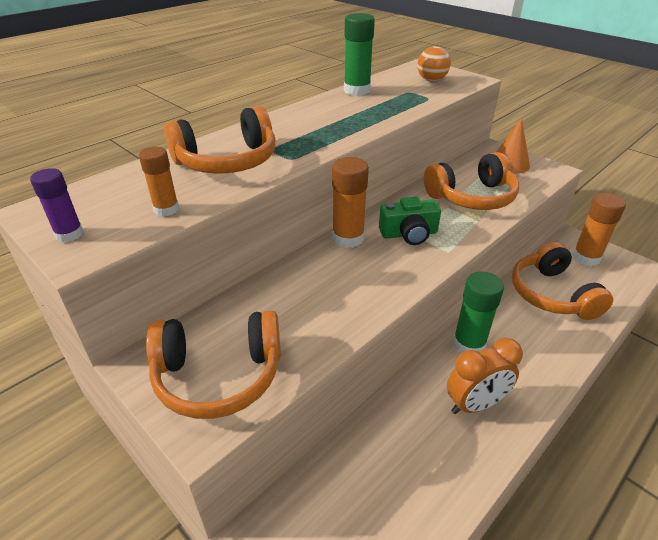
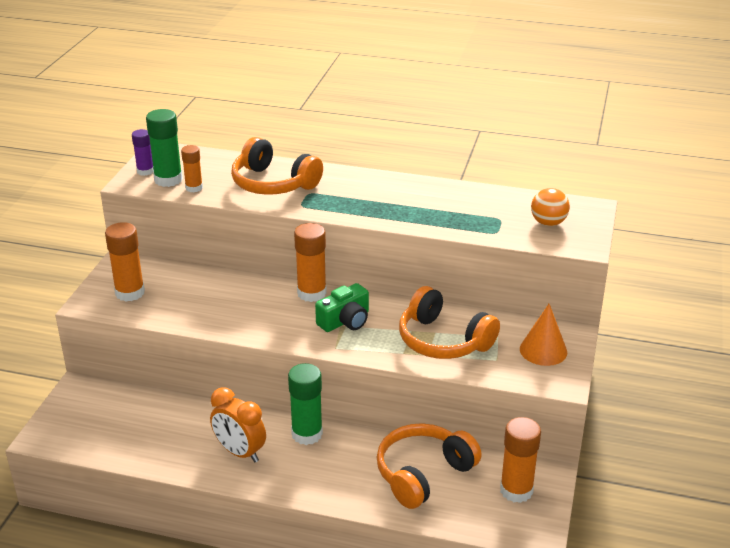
camera: 60 degrees right, 5 degrees down
(218, 375) = (130, 293): orange headphones -> orange glue stick
(357, 90) = (469, 192): green glue stick -> green glue stick (168, 179)
(409, 234) = (345, 321): green camera -> green camera turned 90 degrees counterclockwise

